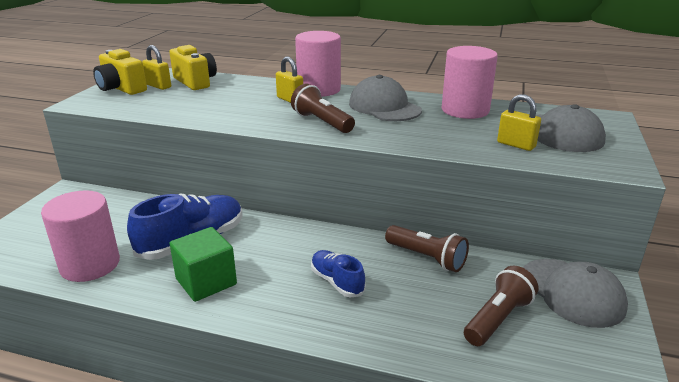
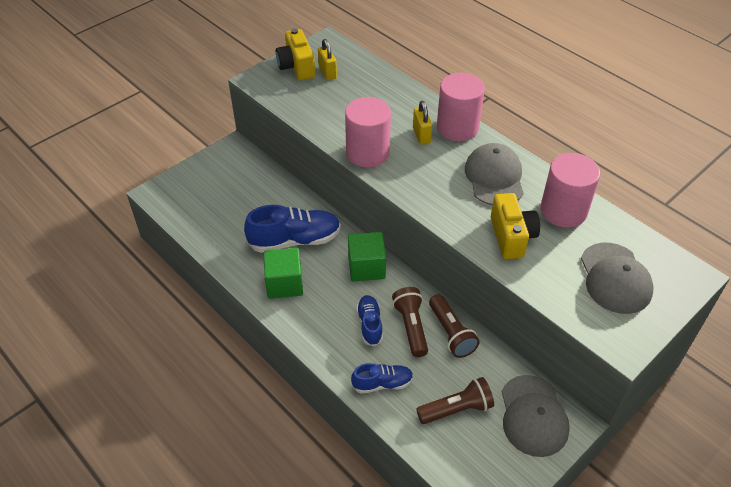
camera: 30 degrees right, 20 degrees up
(90, 265) = (220, 234): pink cylinder -> pink cylinder (367, 153)
(195, 82) = (360, 76): yellow camera -> yellow camera (511, 237)
(292, 237) = (366, 267): none -> green cube
(322, 122) = (424, 180): brown flashlight -> brown flashlight (411, 327)
(399, 329) = (382, 383): none -> blue shoe
(516, 145) = (560, 277): yellow padlock -> none

